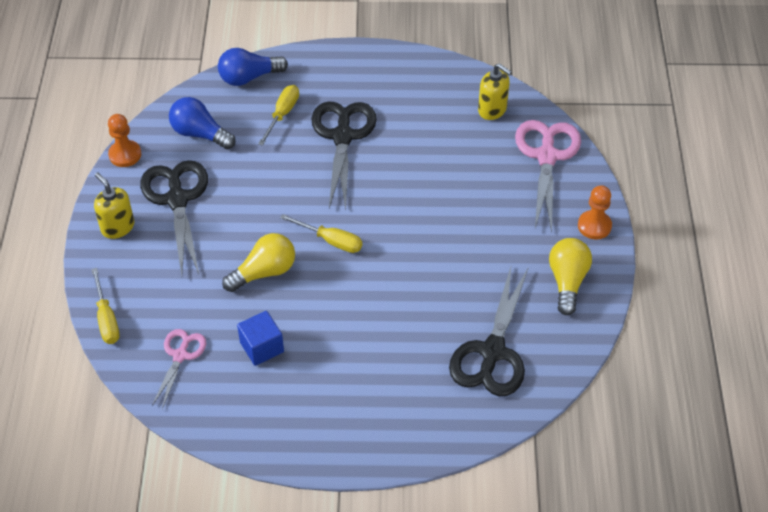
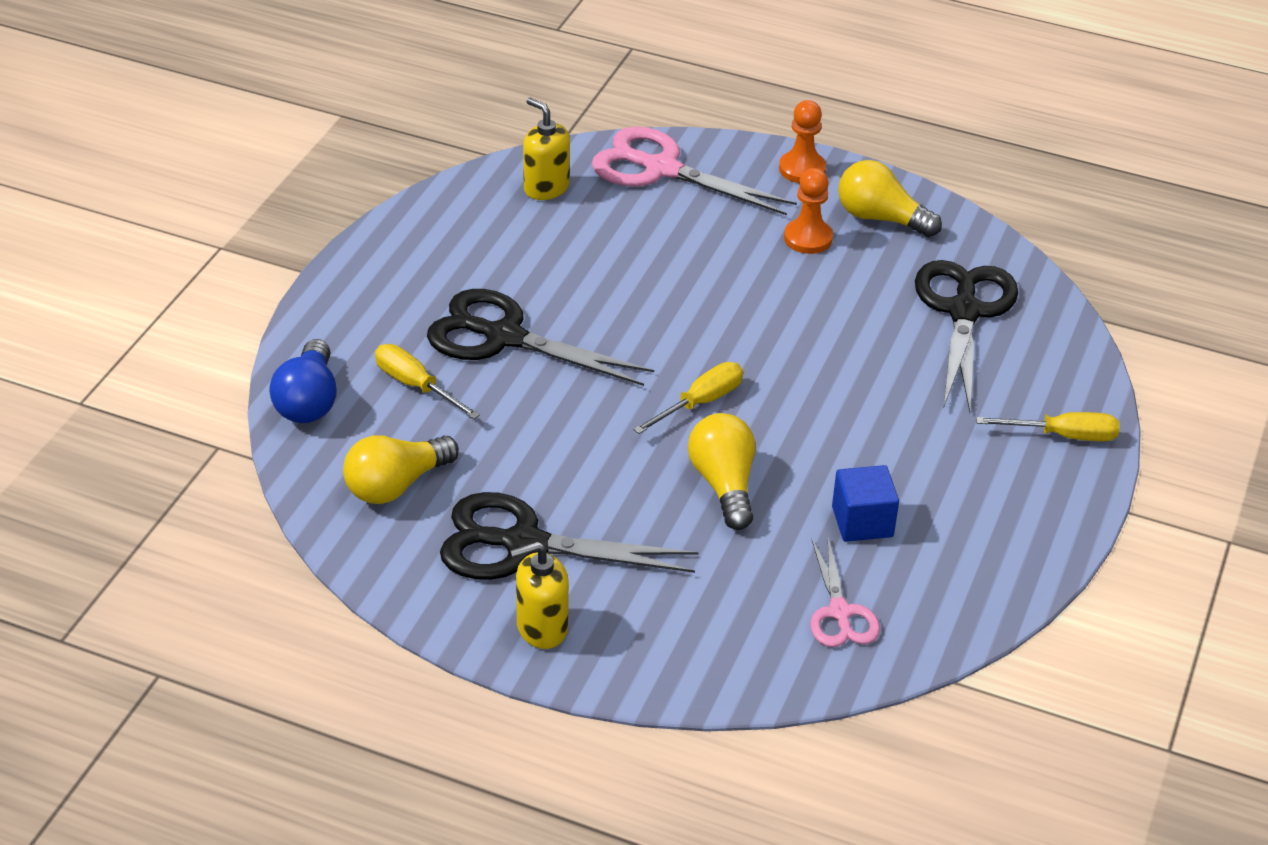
camera: 70 degrees left, 10 degrees down
(106, 319) = (728, 682): yellow screwdriver -> yellow screwdriver (1063, 436)
(125, 155) = (384, 584): orange pawn -> orange pawn (808, 238)
(180, 356) = (839, 612): pink scissors -> pink scissors turned 135 degrees counterclockwise
(200, 134) = (396, 485): blue light bulb -> yellow light bulb
(492, 110) = (546, 188): yellow soap dispenser -> yellow soap dispenser turned 105 degrees counterclockwise
(492, 352) = (964, 312): black scissors -> black scissors turned 120 degrees counterclockwise

